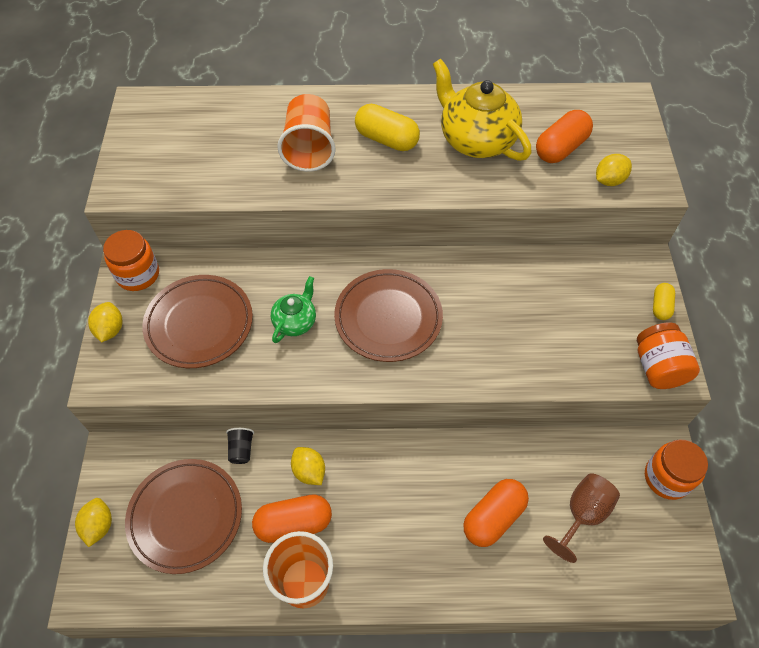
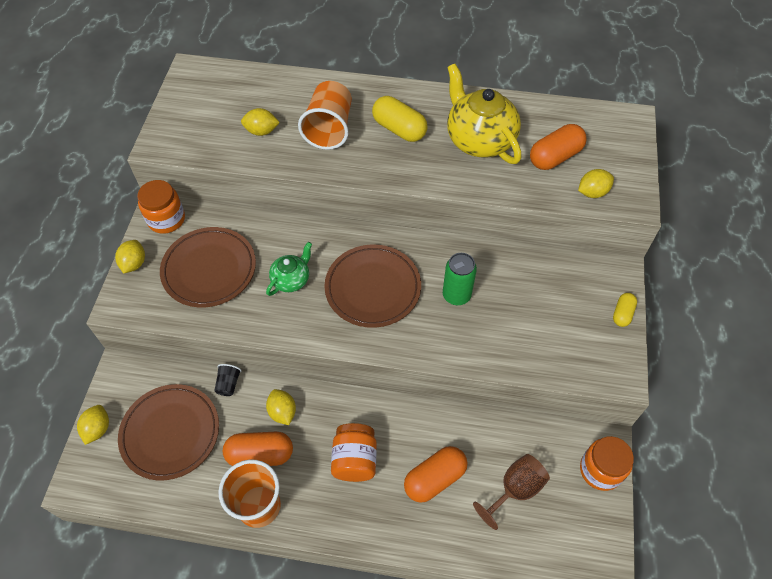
camera: 10 degrees right, 0 degrees up
(233, 161) = (261, 131): none -> yellow lemon
(481, 312) = (456, 295): none -> green can
(658, 367) = (606, 369): orange jar -> orange jar (355, 460)

